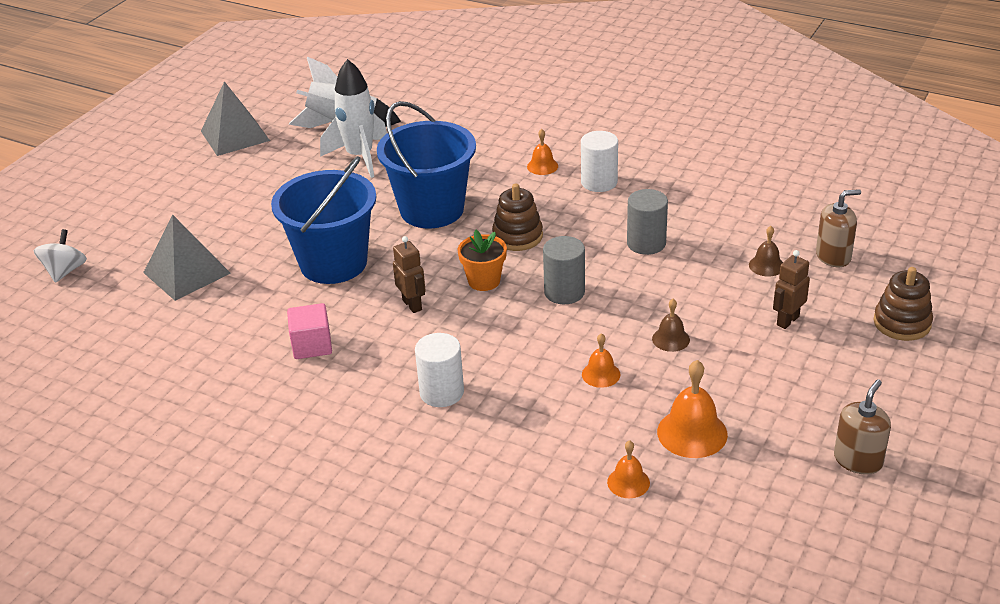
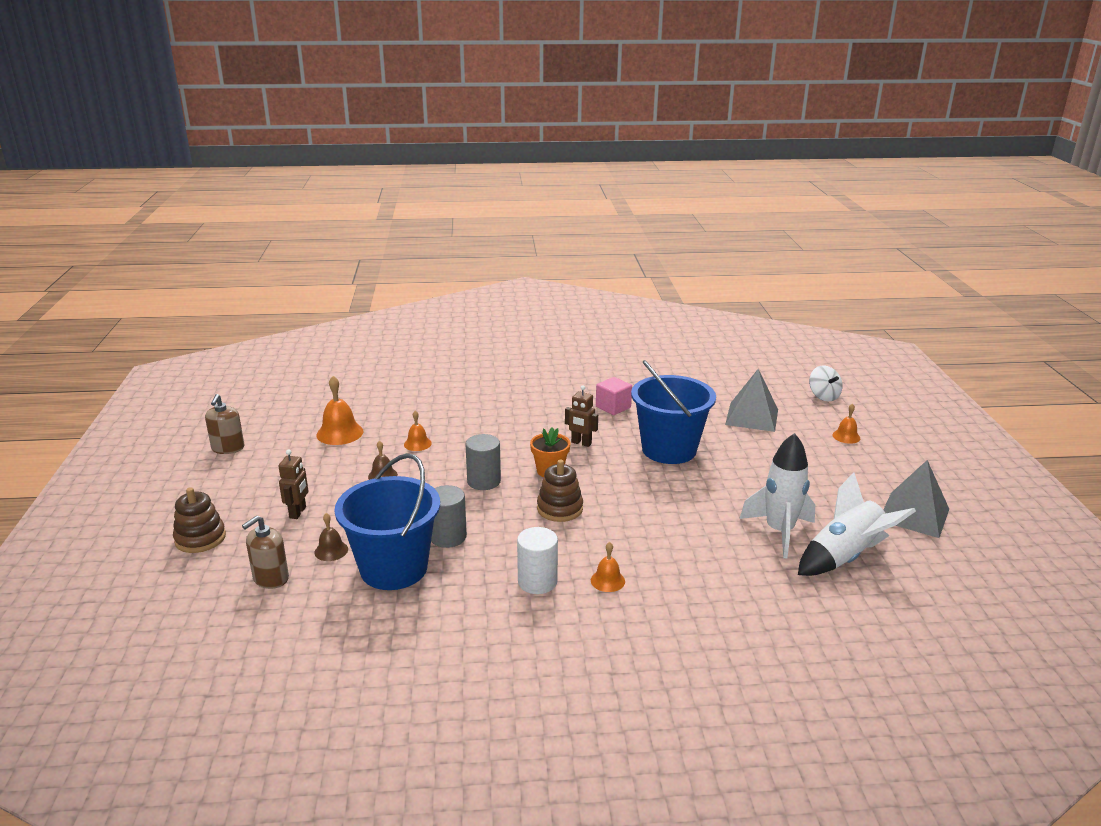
camera: 145 degrees right, 10 degrees down
(432, 210) = (653, 507): blue bucket -> blue bucket (393, 568)
(441, 392) = (508, 409): white cylinder -> none
(628, 482) = (365, 404): orange bell -> orange bell (846, 436)

